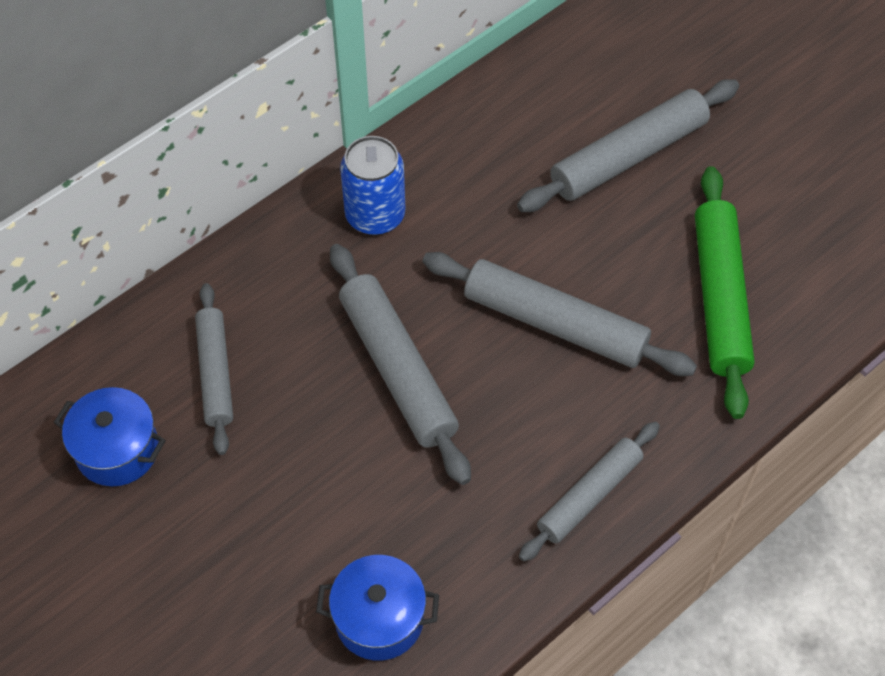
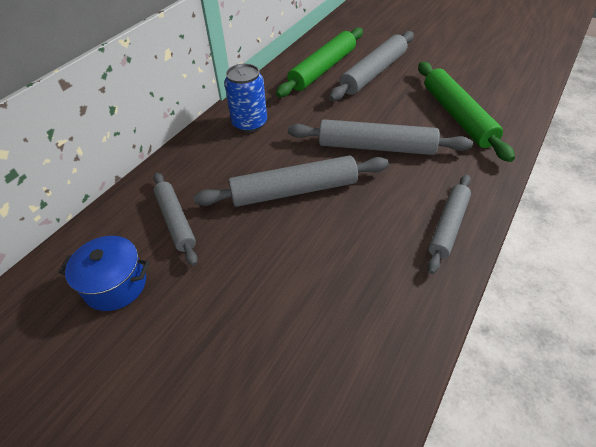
camera: 15 degrees left, 10 degrees down
(379, 619) = (349, 344): blue pot -> none
(397, 370) = (294, 190): grey rolling pin -> grey rolling pin turned 60 degrees counterclockwise
(544, 121) = (323, 69): none -> green rolling pin

